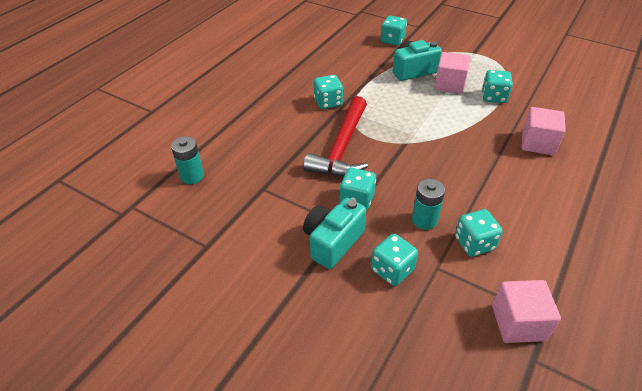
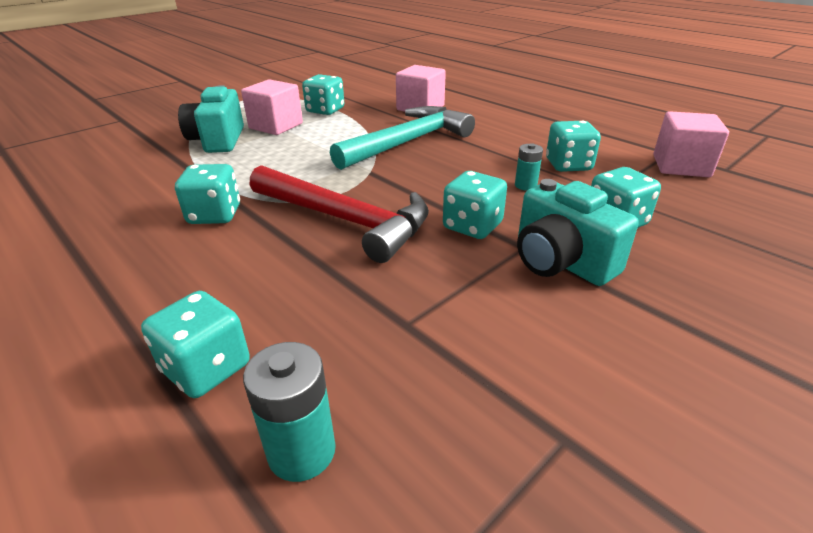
camera: 75 degrees left, 10 degrees down
(392, 40) = (124, 140): turquoise dice -> turquoise dice (206, 368)
(424, 220) = (525, 185): turquoise battery -> turquoise battery, size x0.63
(462, 150) = (408, 142): none -> turquoise hammer

